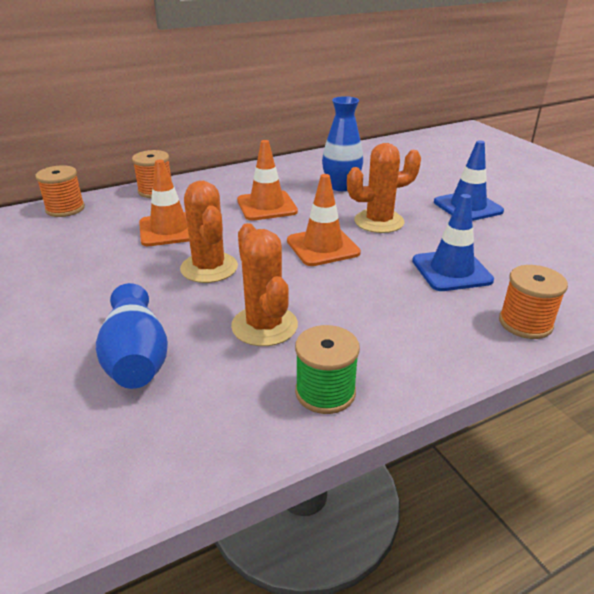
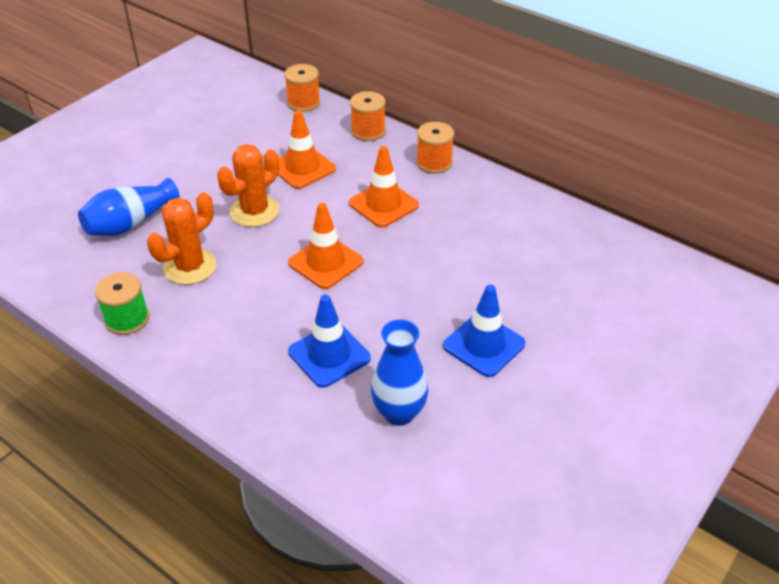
camera: 65 degrees right, 10 degrees up
(341, 186) = (465, 238): blue vase -> blue vase (399, 413)
(379, 222) = (400, 285): orange cactus -> none
(525, 323) = (261, 417): orange spool -> orange spool (434, 163)

